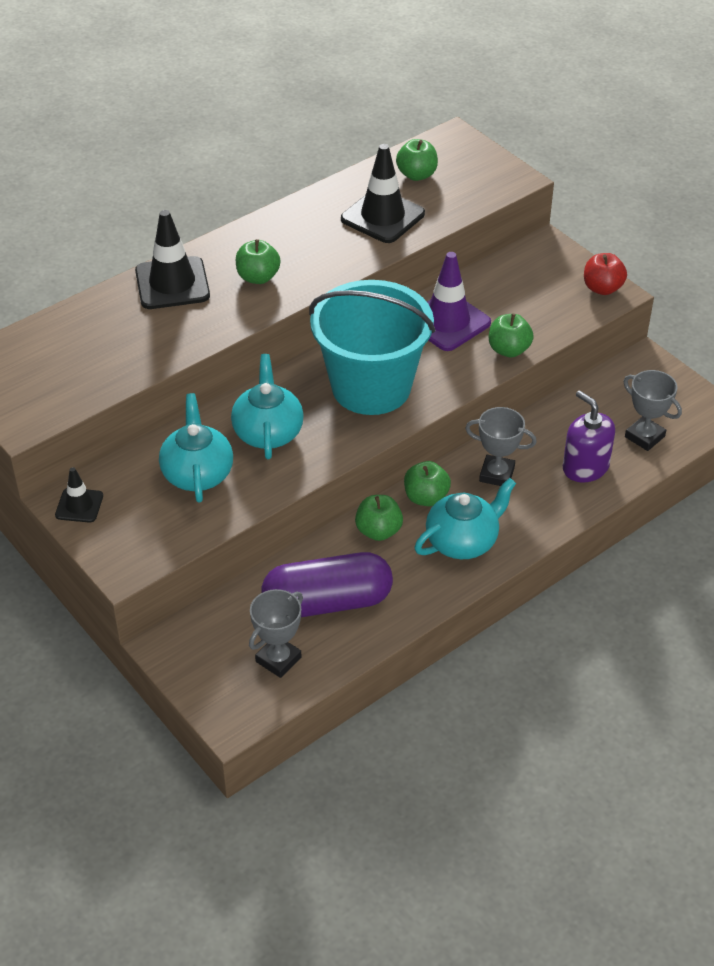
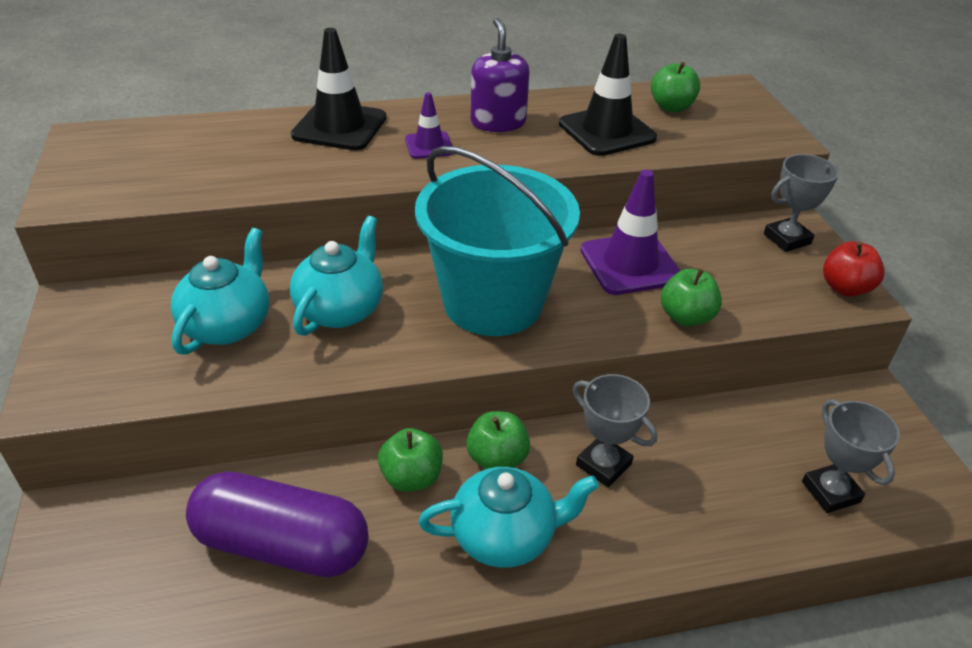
camera: 25 degrees right, 5 degrees down
(79, 505) = (81, 312): black traffic cone -> none
(258, 277) = (429, 146): green apple -> purple traffic cone
(278, 659) = (162, 598): grey trophy -> grey trophy (787, 239)
(585, 467) = (727, 501): purple soap dispenser -> purple soap dispenser (498, 122)

